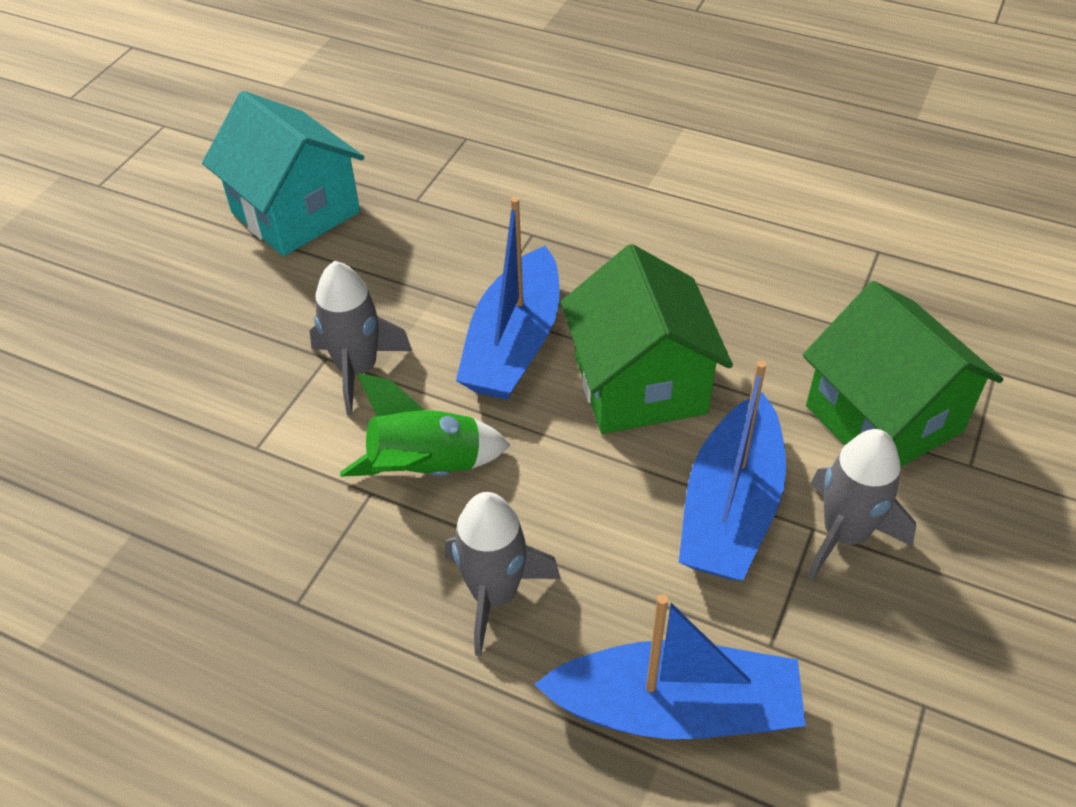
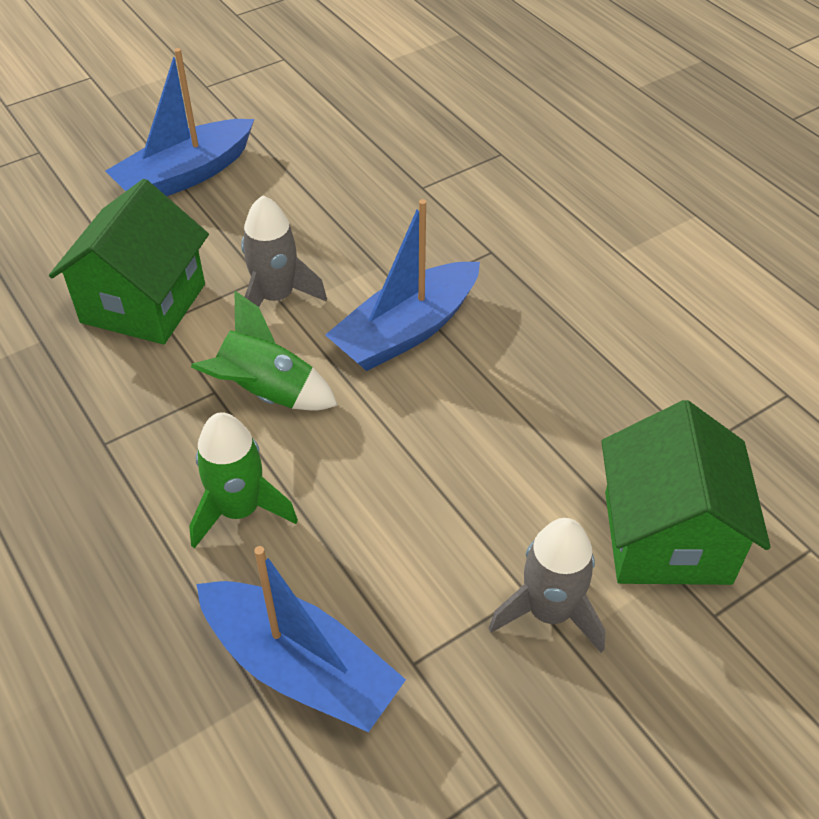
camera: 30 degrees right, 0 degrees up
(295, 212) = (325, 160): turquoise house -> none
(494, 594) = (239, 510): grey rocket -> green rocket
(640, 384) = (479, 408): green house -> green house (143, 303)
(730, 508) = (471, 541): blue boat -> blue boat (185, 176)

